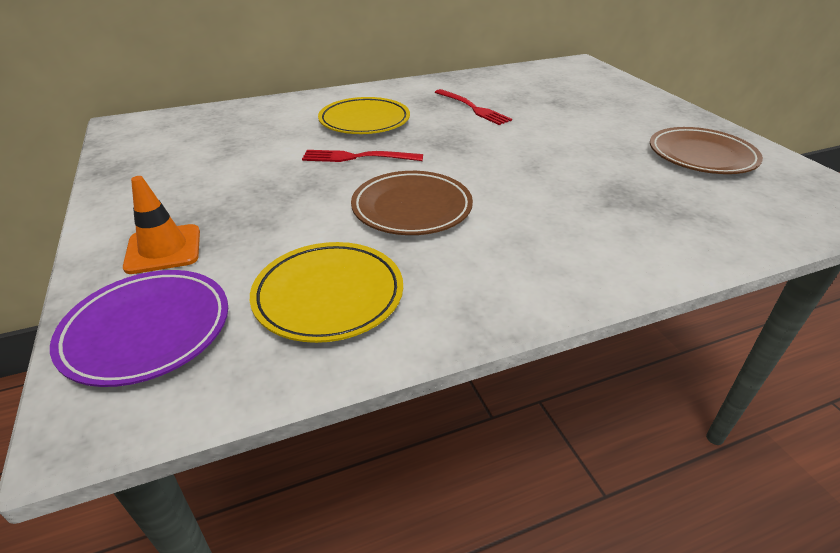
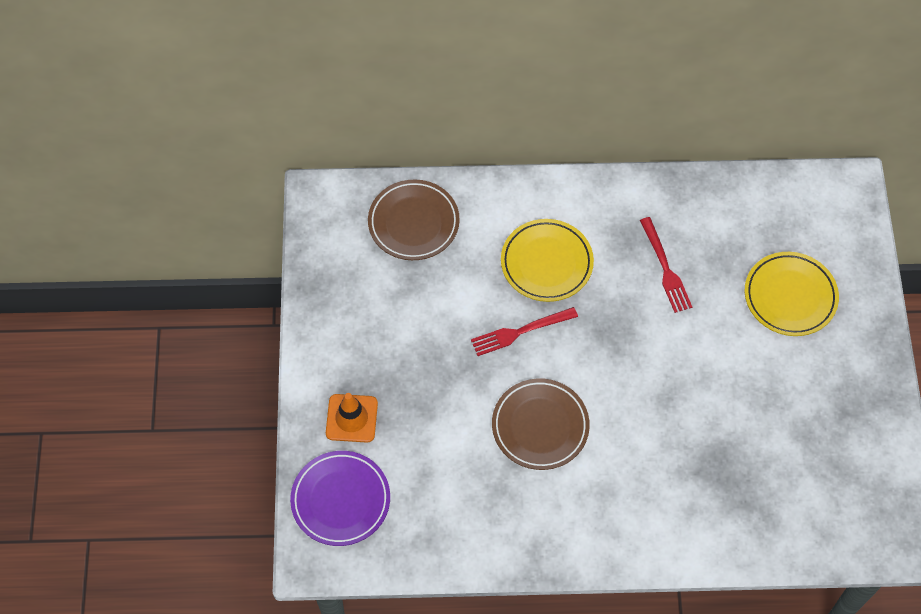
camera: 20 degrees right, 25 degrees up
(329, 296) = (453, 506): yellow plate -> yellow plate (790, 296)
(356, 157) = (519, 332): red fork -> red fork turned 45 degrees counterclockwise
(701, 156) = (830, 432): brown plate -> brown plate (413, 223)

